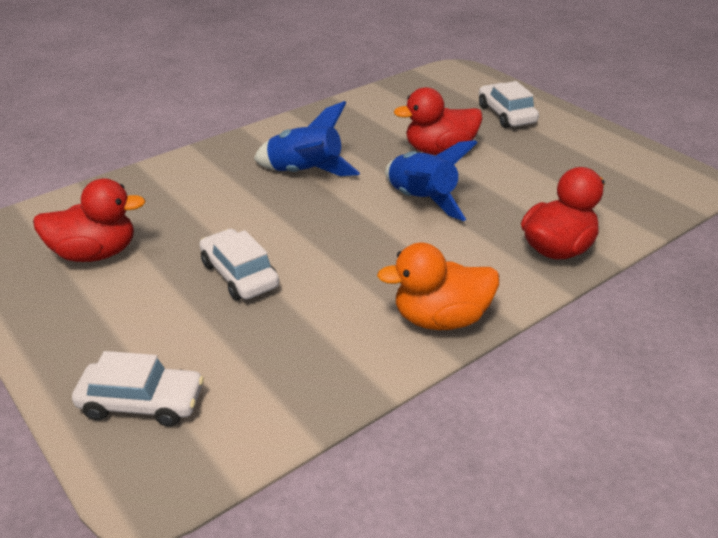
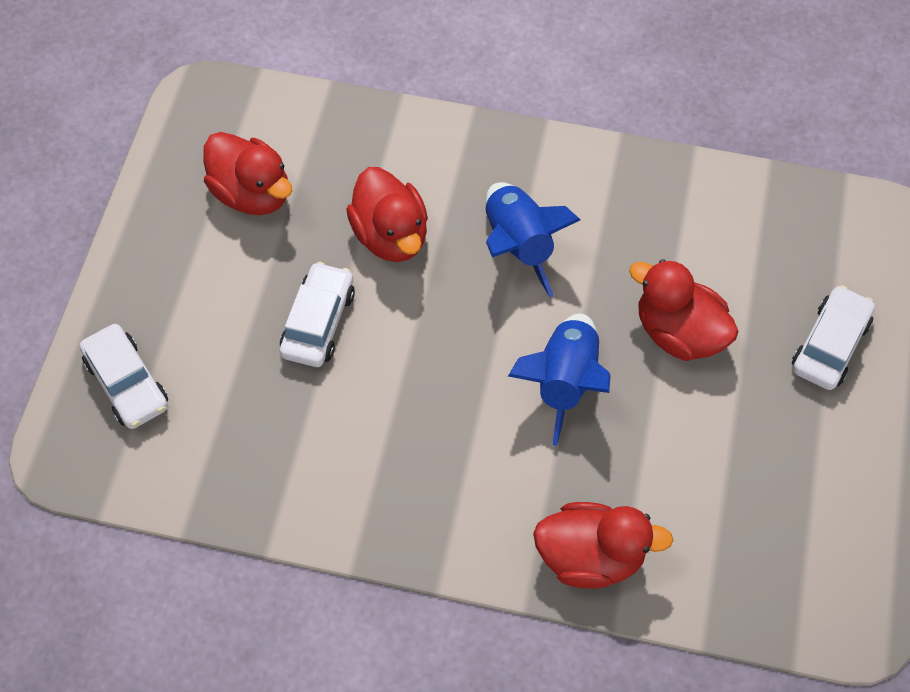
camera: 50 degrees right, 25 degrees up
(224, 213) = (391, 235): none -> red duck
(441, 319) = (393, 521): orange duck -> none

